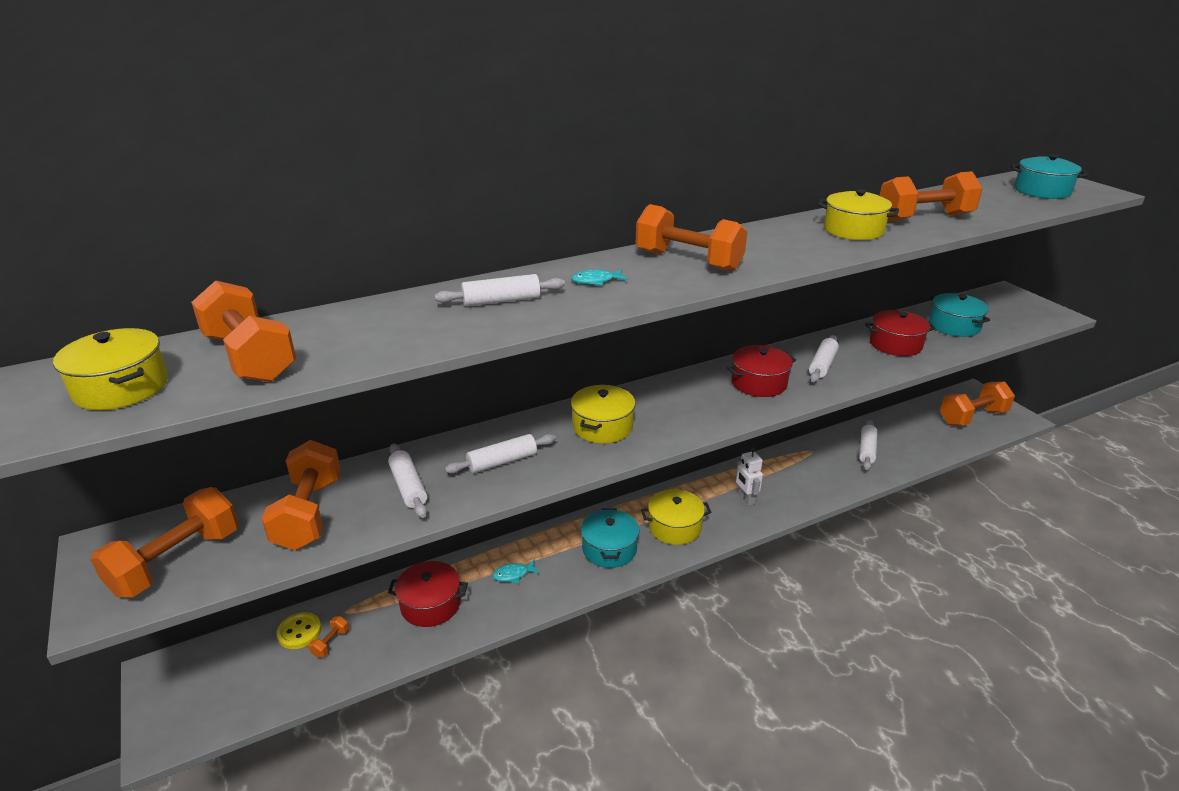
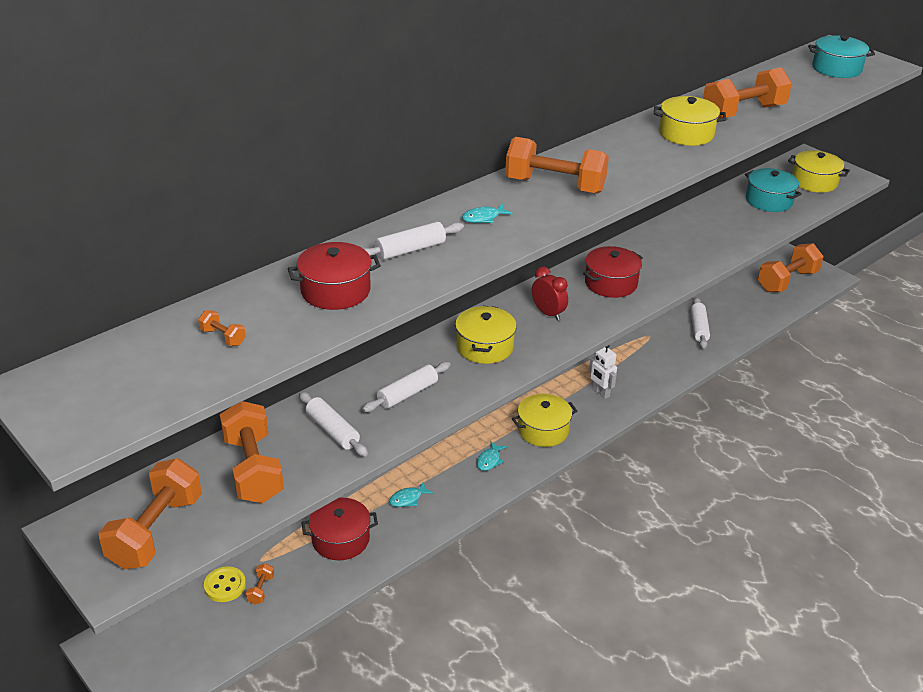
camera: 15 degrees left, 5 degrees up
(121, 388) = (130, 382): yellow pot -> yellow pot (814, 182)
(250, 357) = (223, 337): orange dumbbell -> orange dumbbell, size x0.41
(609, 549) = (489, 460): turquoise pot -> turquoise fish
(682, 403) = (548, 313): none -> red clock
(822, 365) = (662, 257): white rolling pin -> none
(895, 344) = (721, 227): red pot -> red pot (335, 291)

